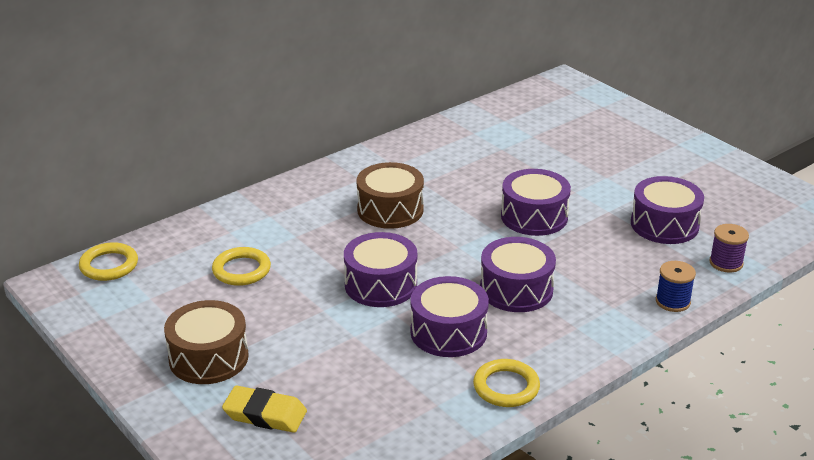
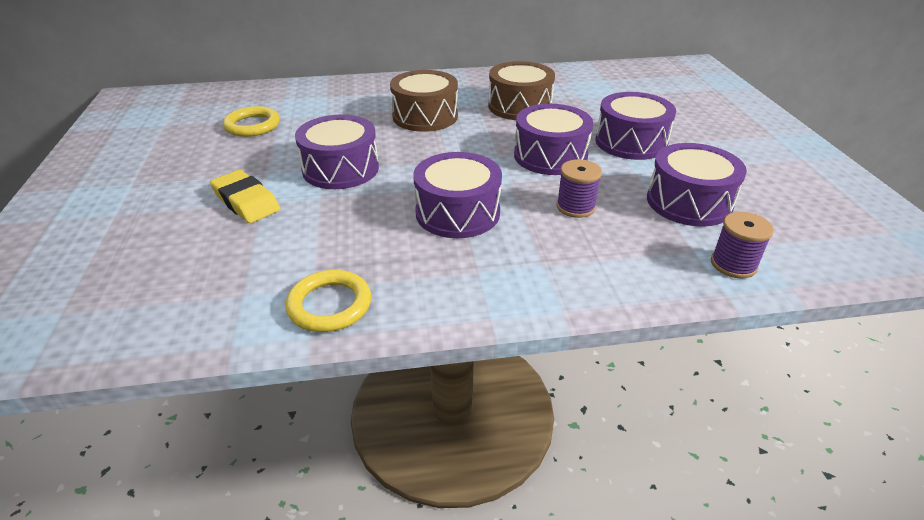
camera: 30 degrees right, 5 degrees up
(109, 265) = (174, 97): yellow ring -> none
(208, 358) = (132, 179): brown drum -> brown drum (519, 106)
(265, 414) = (97, 241): yellow eraser -> yellow eraser (246, 201)
(448, 332) = (345, 229): purple drum -> purple drum (631, 142)
(593, 255) = (575, 207): none -> purple spool
(672, 301) = (622, 284): blue spool -> none

